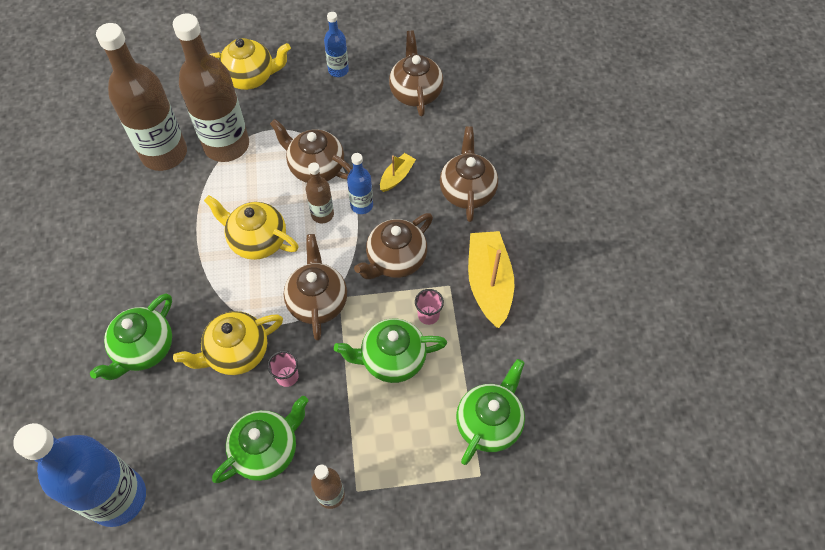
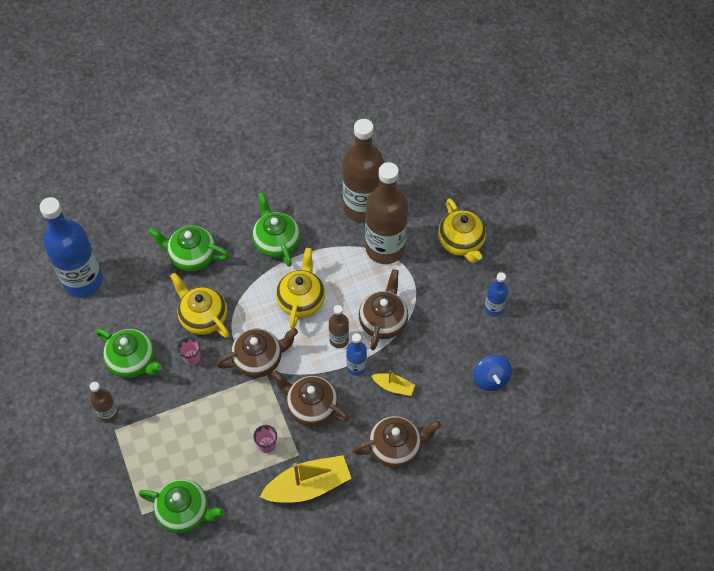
camera: 75 degrees right, 0 degrees up
(392, 359) = (222, 427): green teapot -> green teapot (276, 242)
(415, 92) = (490, 379): brown teapot -> blue spinning top

